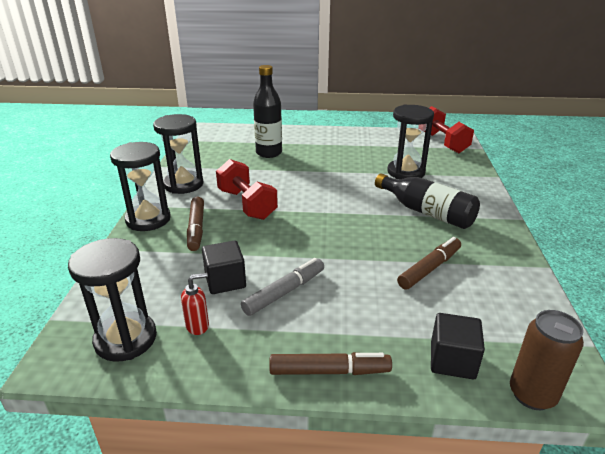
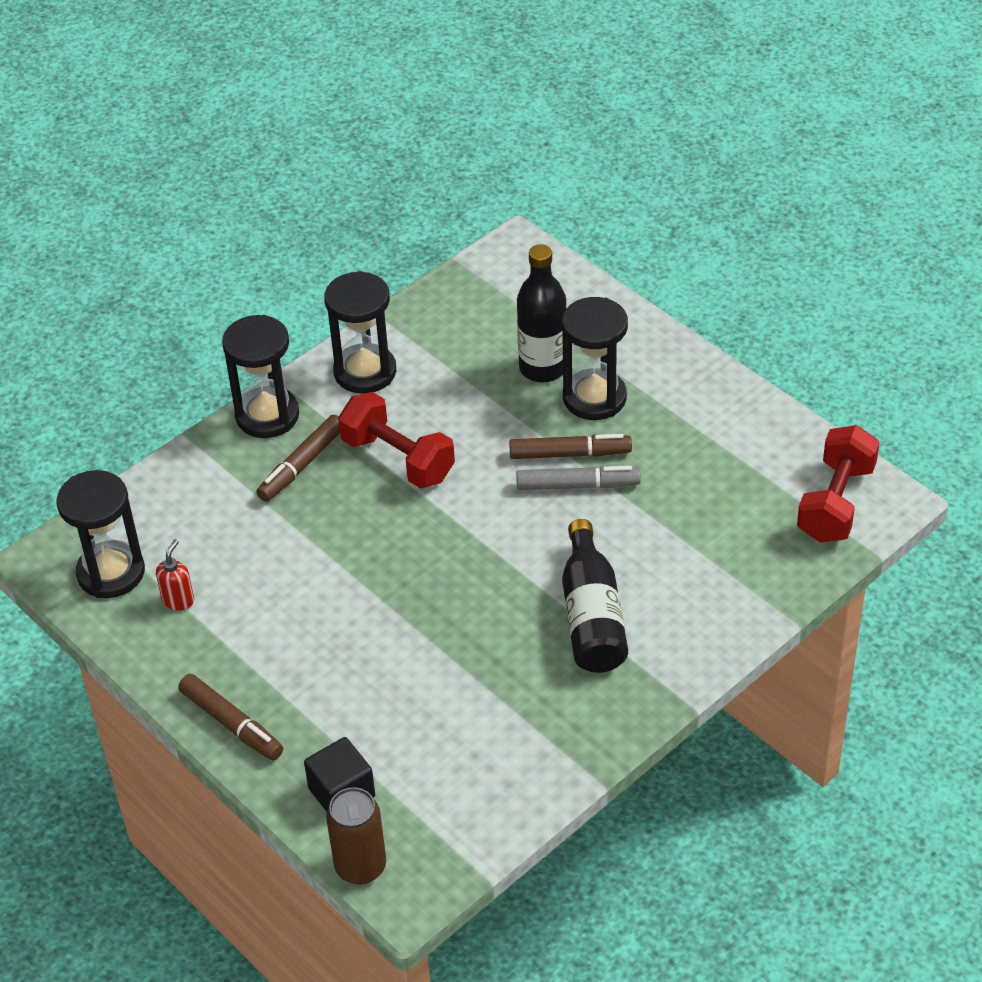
camera: 45 degrees right, 15 degrees up
(198, 326) = (178, 600): red soap dispenser -> red soap dispenser turned 90 degrees counterclockwise
(225, 281) = (254, 563): black cube -> none
(247, 204) = (398, 459): red dumbbell -> red dumbbell turned 60 degrees counterclockwise
(285, 292) = (291, 617): grey marker -> grey marker (577, 485)
(406, 172) = (676, 530): black hourglass -> black hourglass (594, 398)
(430, 268) = (470, 692): brown marker -> brown marker (570, 454)

